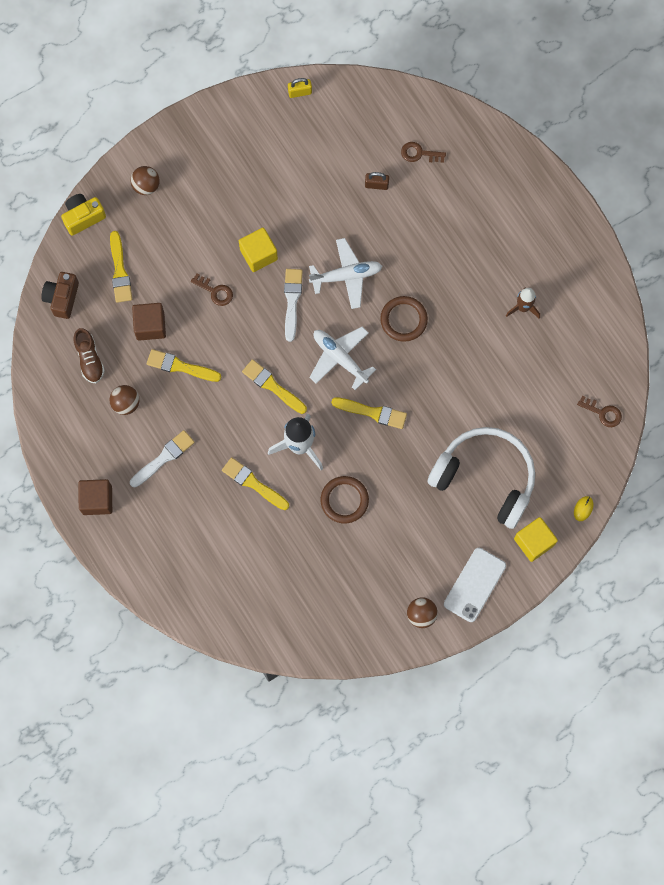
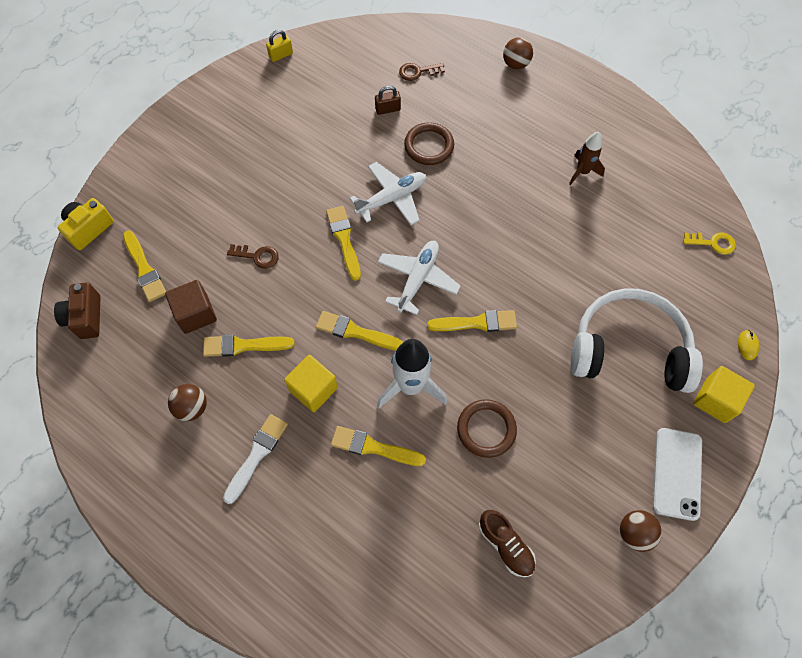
camera: 20 degrees left, 10 degrees down
(89, 359) = (135, 372): brown shoe -> brown shoe (505, 545)
(97, 500) = (189, 536): brown cube -> none
(146, 185) = (150, 179): brown ball -> brown ball (515, 64)
(258, 254) = (292, 207): yellow cube -> yellow cube (313, 389)
(292, 301) = (344, 239): white brush -> yellow brush
(340, 358) = (418, 279): white plane -> white plane turned 90 degrees clockwise
(403, 320) = (468, 220): brown ring -> brown ring (429, 146)
(603, 413) = (713, 243): brown key -> yellow key

